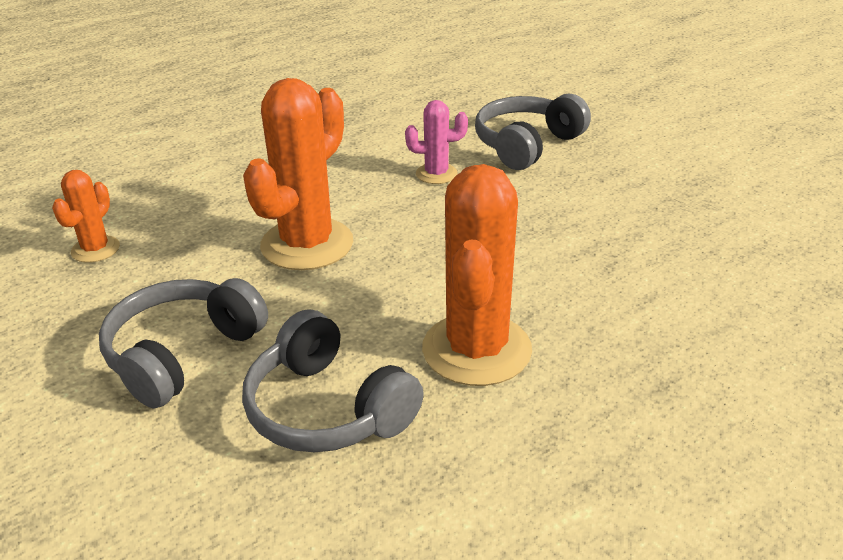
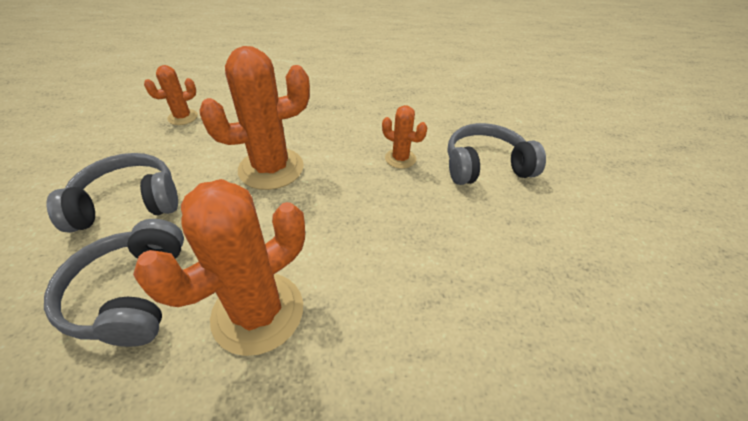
camera: 35 degrees right, 10 degrees up
(436, 174) = (400, 159): pink cactus -> orange cactus

